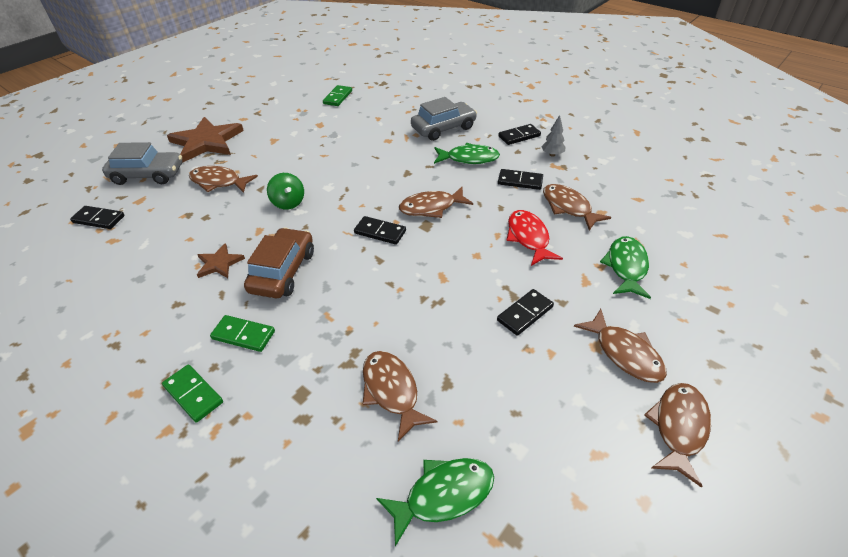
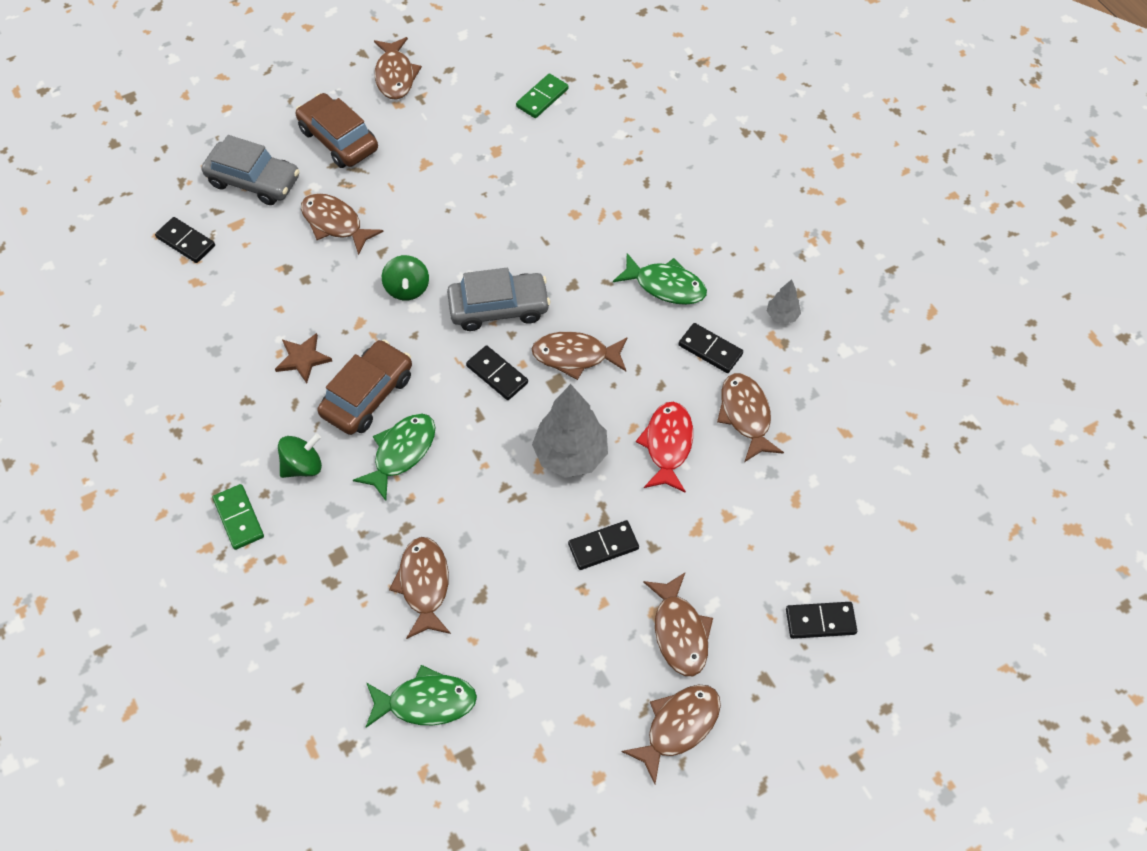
camera: 20 degrees right, 15 degrees up
(206, 142) = (338, 139): brown star -> brown car
(236, 107) = (395, 75): none -> brown fish
(243, 335) = (303, 466): green domino -> green spinning top
(443, 128) = (661, 214): grey car -> grey car (499, 308)
(463, 263) = (570, 455): none -> grey tree
(519, 136) = (757, 265): black domino -> black domino (820, 621)
(626, 267) = (756, 528): green fish -> green fish (401, 452)

